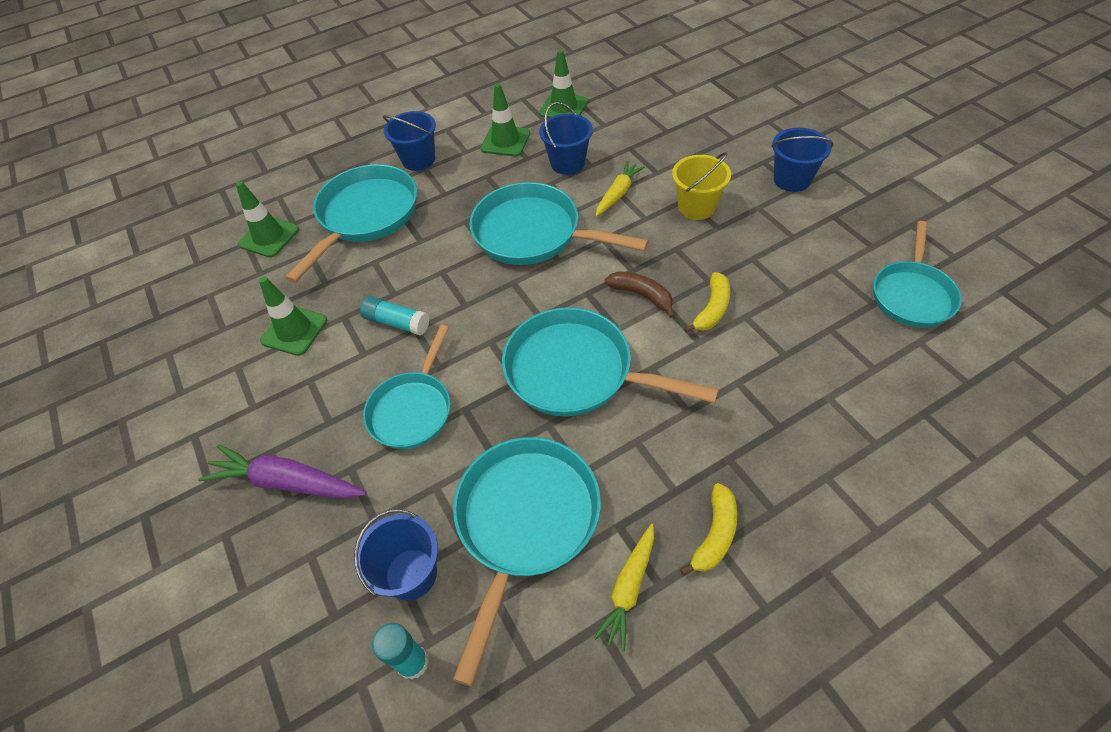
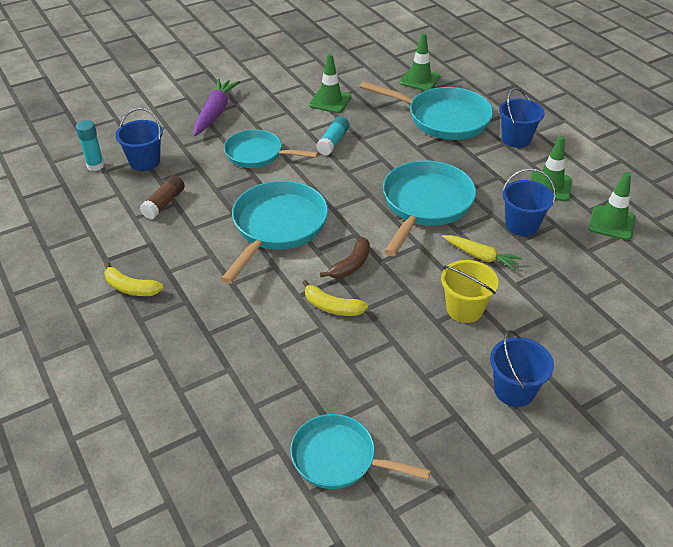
camera: 85 degrees right, 10 degrees down
(525, 522) = (164, 203): turquoise pan -> brown glue stick
(629, 588) = (108, 246): yellow carrot -> none

